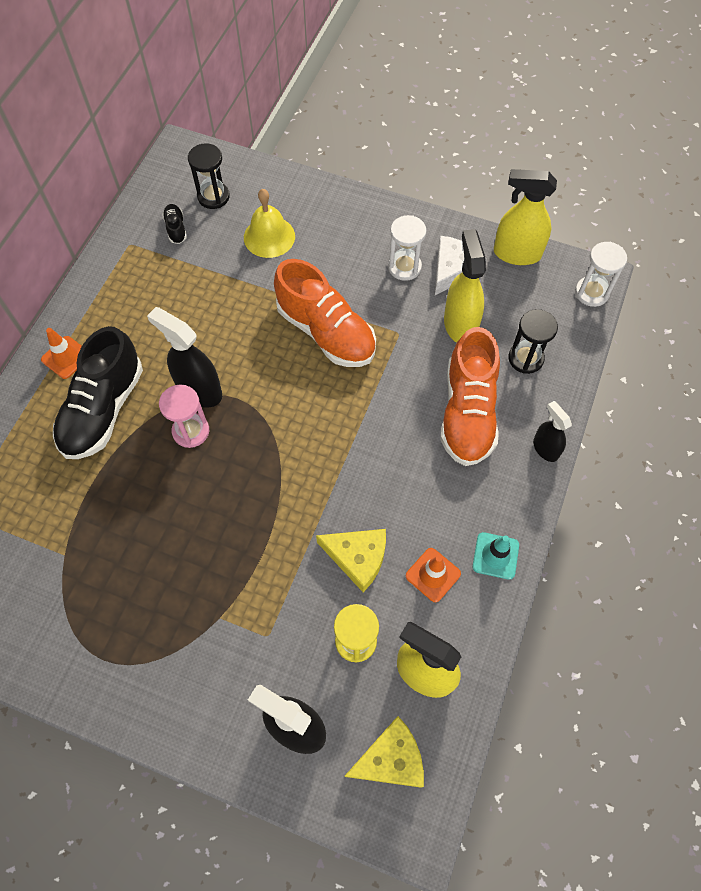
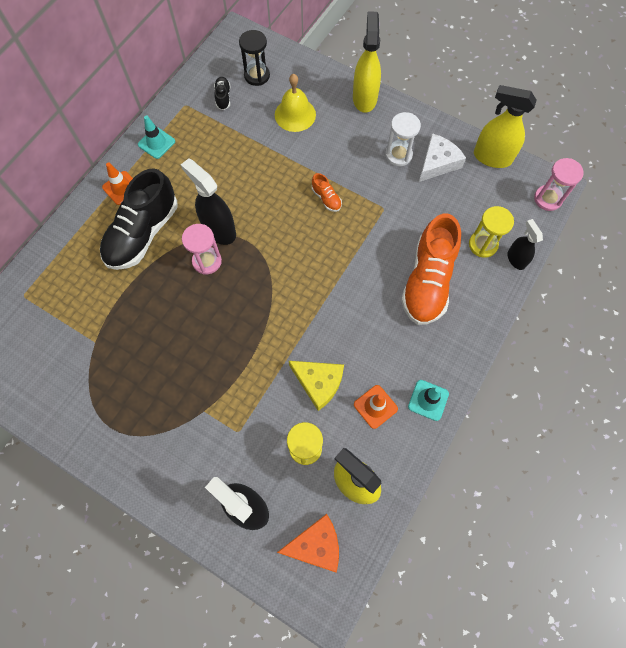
camera: 10 degrees right, 5 degrees up
(101, 296) = (156, 143): none -> turquoise traffic cone
(326, 332) = (326, 198): orange shoe -> orange shoe, size x0.41
(390, 759) = (315, 544): yellow cheese -> orange cheese
(460, 324) = (435, 209): yellow spray bottle -> yellow spray bottle (364, 98)
(525, 358) = (483, 245): black hourglass -> yellow hourglass
(545, 448) = (485, 320): black spray bottle -> black spray bottle (516, 259)
(591, 292) = (547, 199): white hourglass -> pink hourglass

